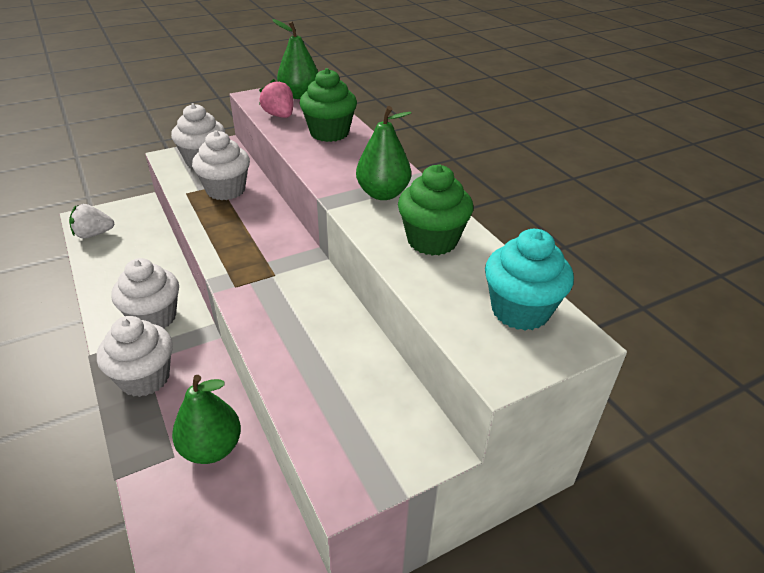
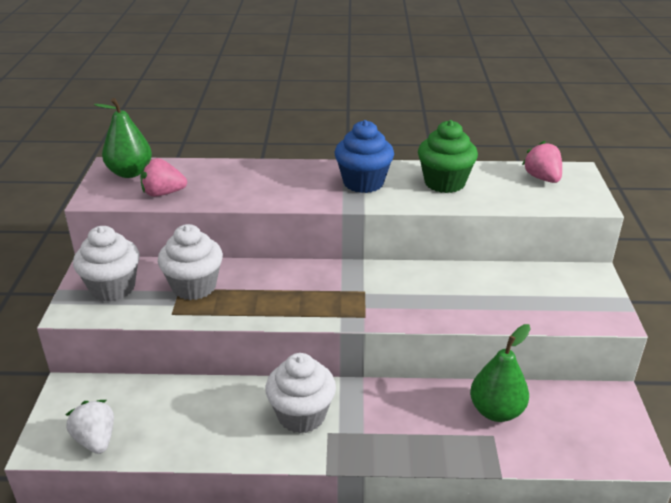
camera: 60 degrees left, 5 degrees down
(93, 234) = (96, 440): white strawberry -> white strawberry turned 135 degrees clockwise
(145, 378) = (388, 437): white cupcake -> none
(329, 133) = (232, 178): green cupcake -> none
(383, 194) = (363, 183): green pear -> blue cupcake
(520, 310) = (542, 178): turquoise cupcake -> pink strawberry

